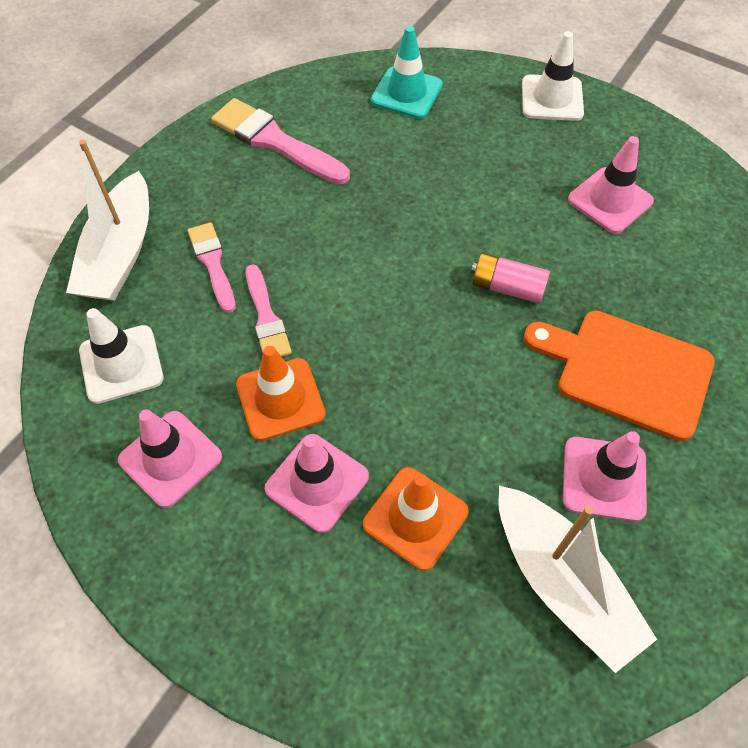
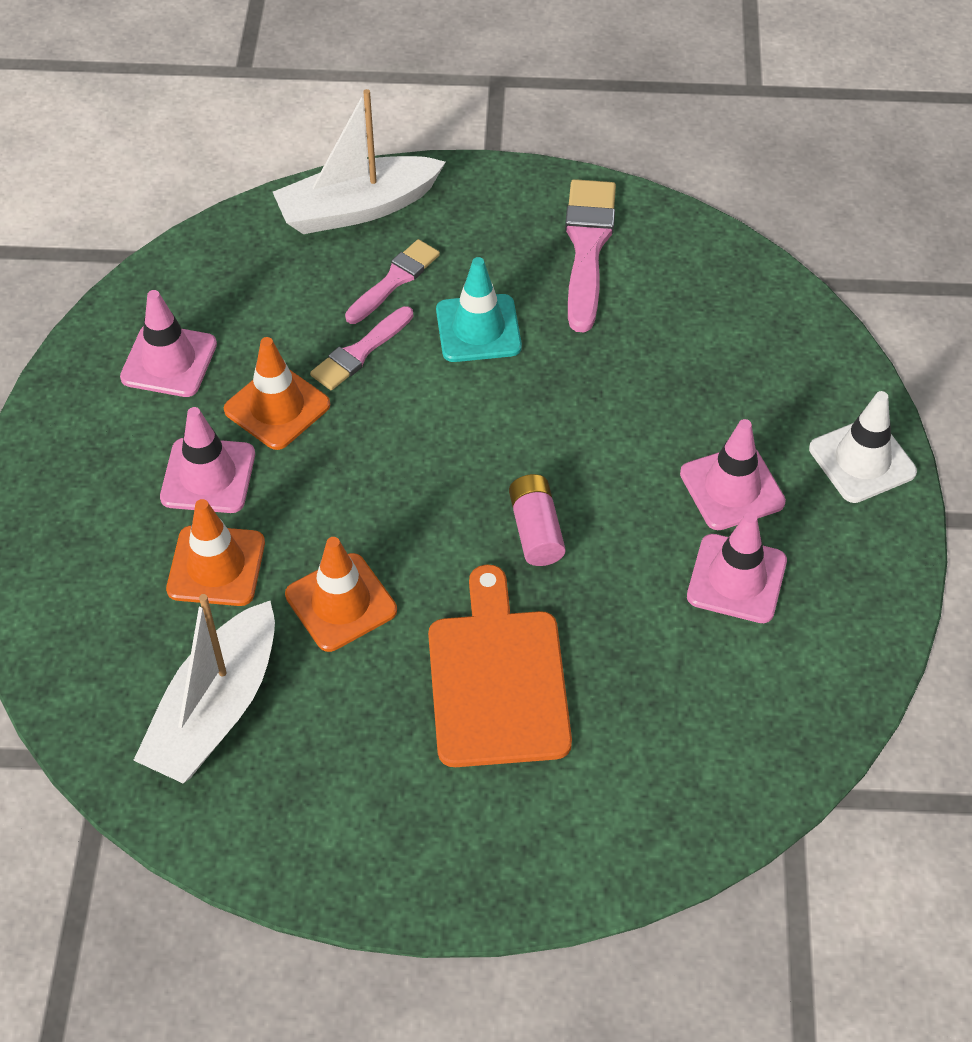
camera: 60 degrees right, 5 degrees down
(121, 364) = (240, 276): white traffic cone -> none
(406, 93) = (753, 322): turquoise traffic cone -> turquoise traffic cone (478, 329)
(503, 441) = (341, 602): none -> orange traffic cone
(604, 478) = (350, 704): pink traffic cone -> pink traffic cone (732, 488)

